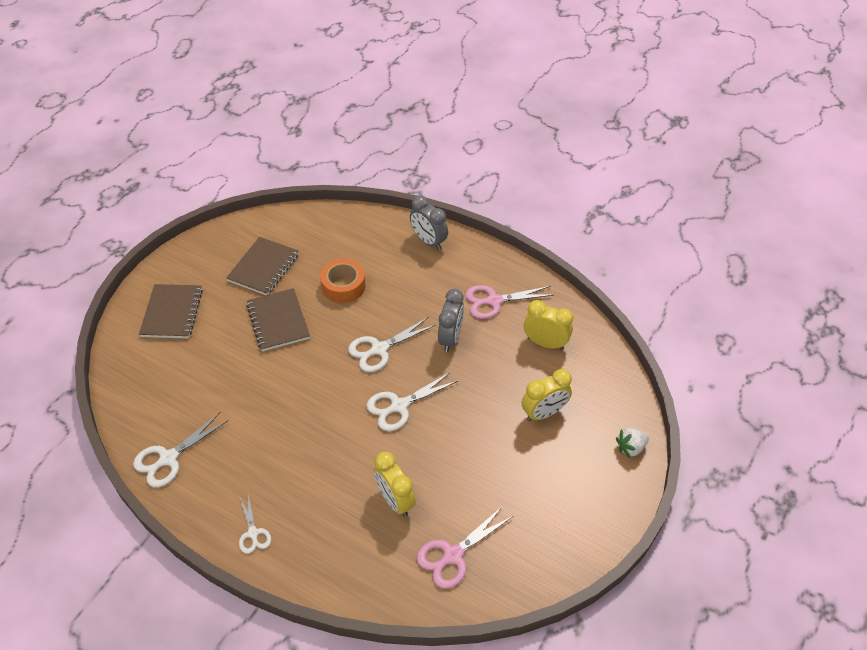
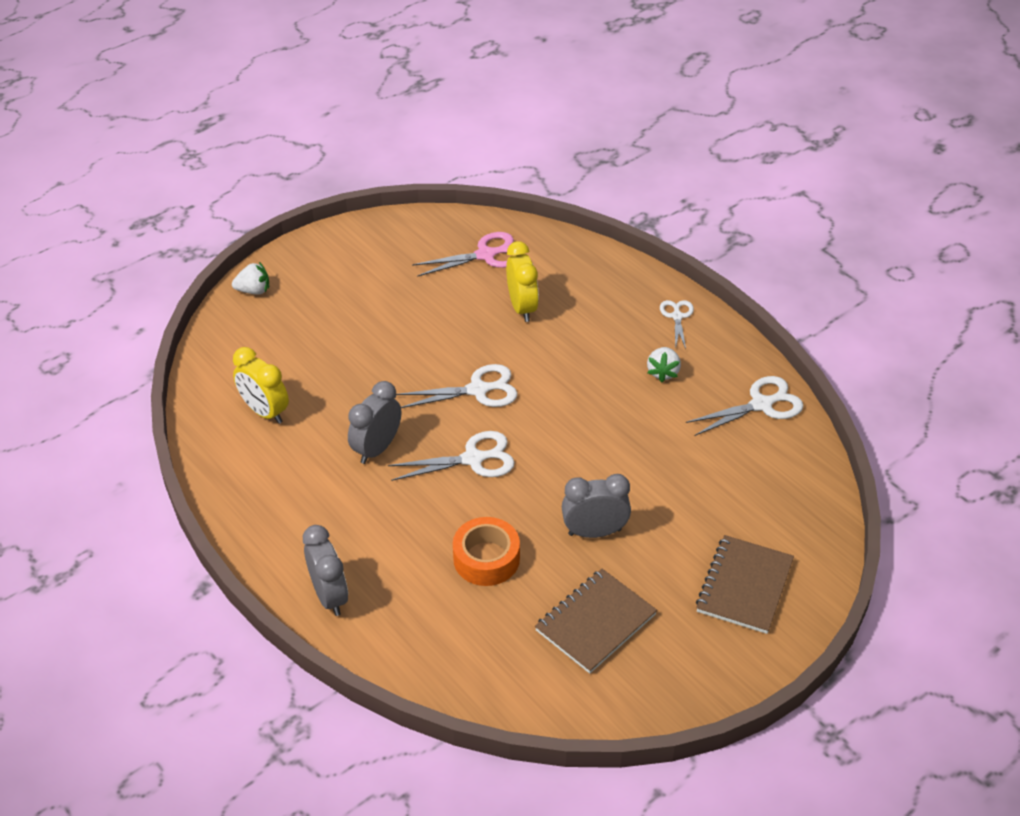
camera: 160 degrees left, 5 degrees down
(255, 467) = (663, 372): none -> white strawberry
(278, 321) = (594, 532): brown notebook -> grey clock
(494, 301) = (292, 480): pink scissors -> none
(544, 413) = (320, 342): yellow clock -> none

